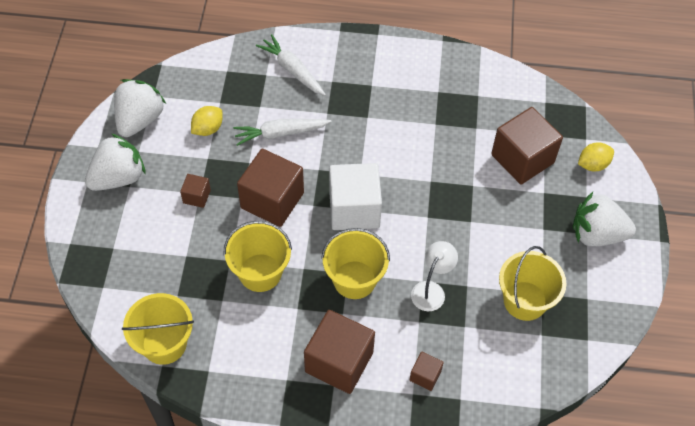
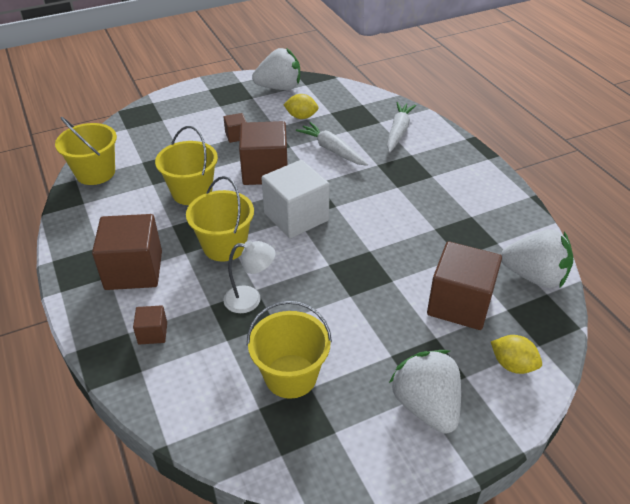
camera: 60 degrees right, 15 degrees down
(118, 178) = (222, 99): white strawberry -> white strawberry (534, 276)

